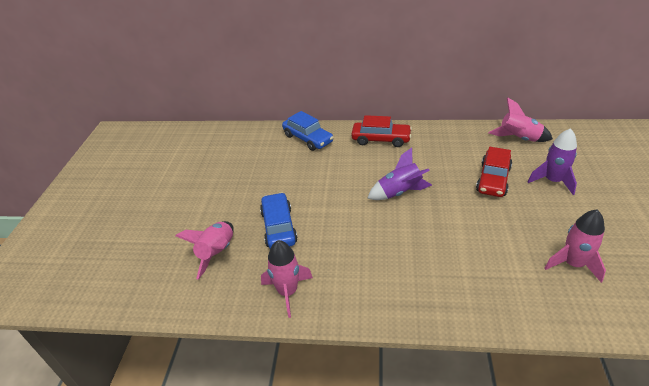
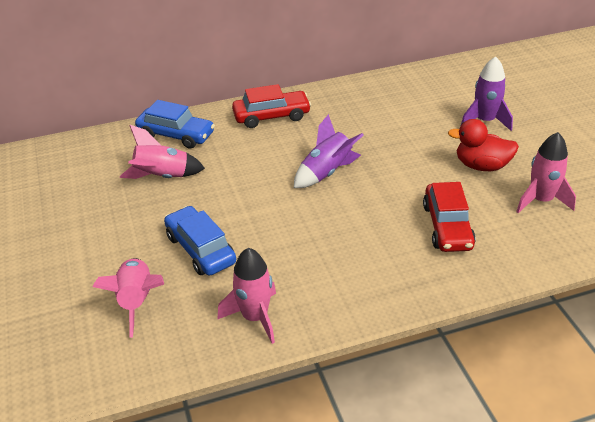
camera: 25 degrees left, 0 degrees up
(493, 179) = (423, 133): red car -> red car (447, 226)
(518, 139) = (429, 83): pink rocket -> pink rocket (162, 177)
(531, 219) = (481, 166): none -> red duck

